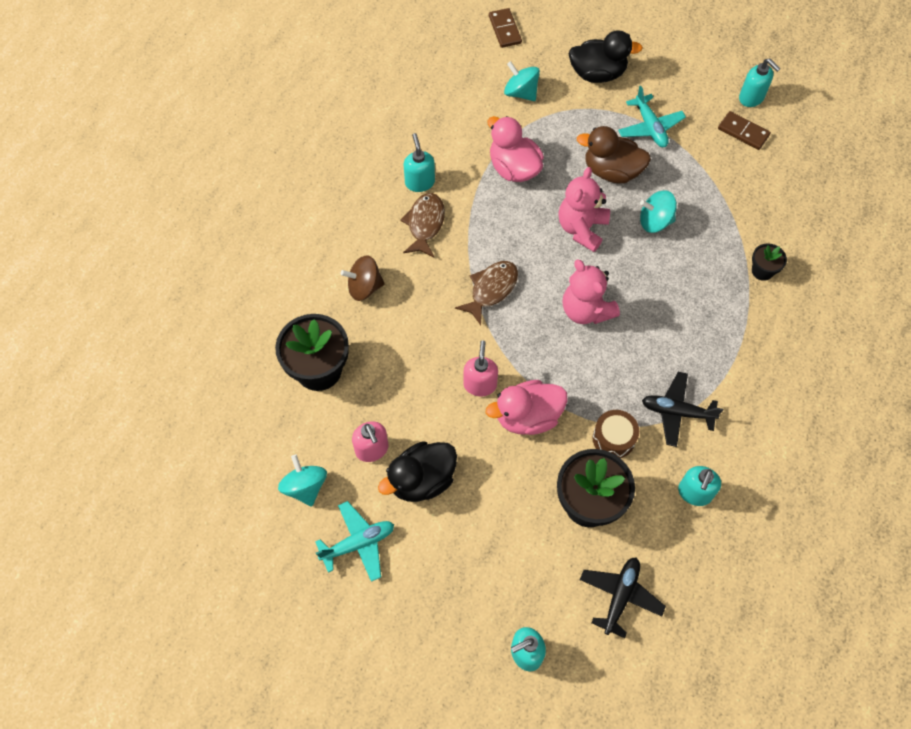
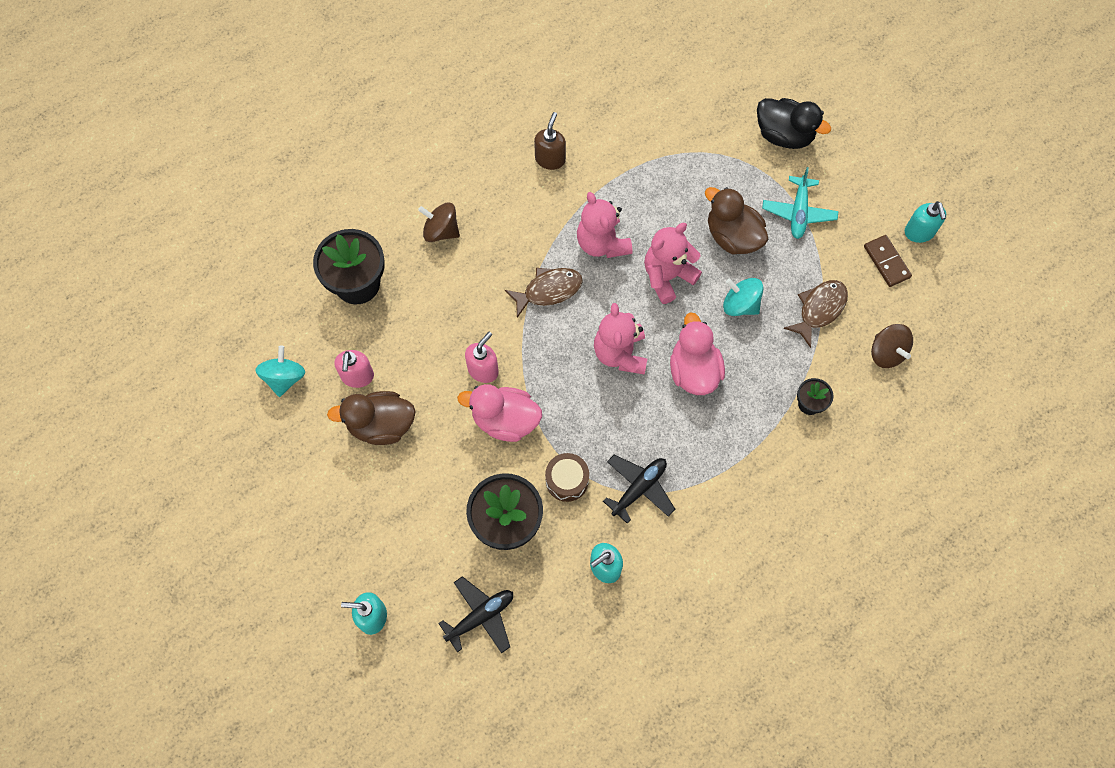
camera: 30 degrees right, 5 degrees up
(358, 543) = (297, 449): turquoise plane -> none
(419, 182) = (550, 159): turquoise soap dispenser -> brown soap dispenser
(421, 480) = (381, 425): black duck -> brown duck
(425, 224) = (530, 200): brown fish -> brown fish (819, 309)
(505, 29) = (724, 49): brown domino -> none
(510, 228) = (602, 243): none -> pink teddy bear
(514, 168) = (643, 188): pink duck -> pink duck (693, 370)
(521, 92) = (698, 118): turquoise spinning top -> none
(677, 412) = (639, 488): black plane -> black plane turned 90 degrees clockwise
(792, 201) = (886, 353): none -> brown spinning top

